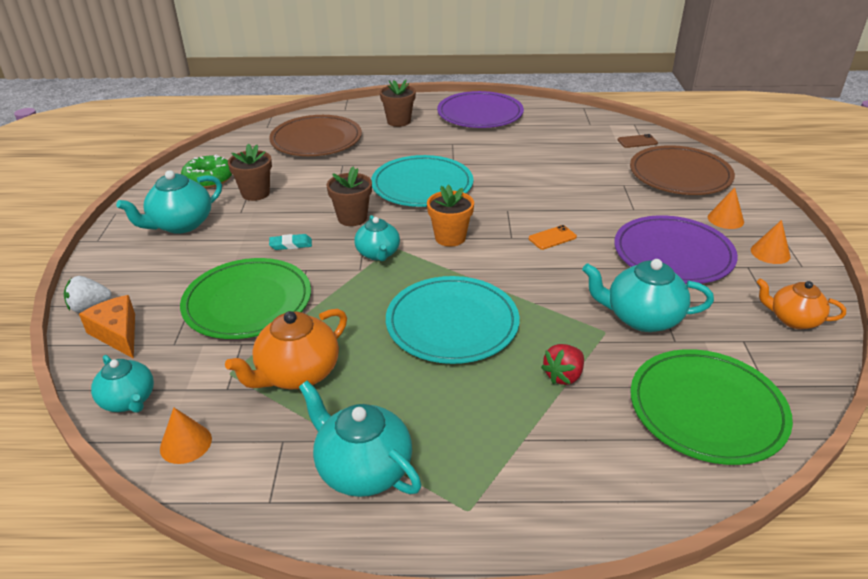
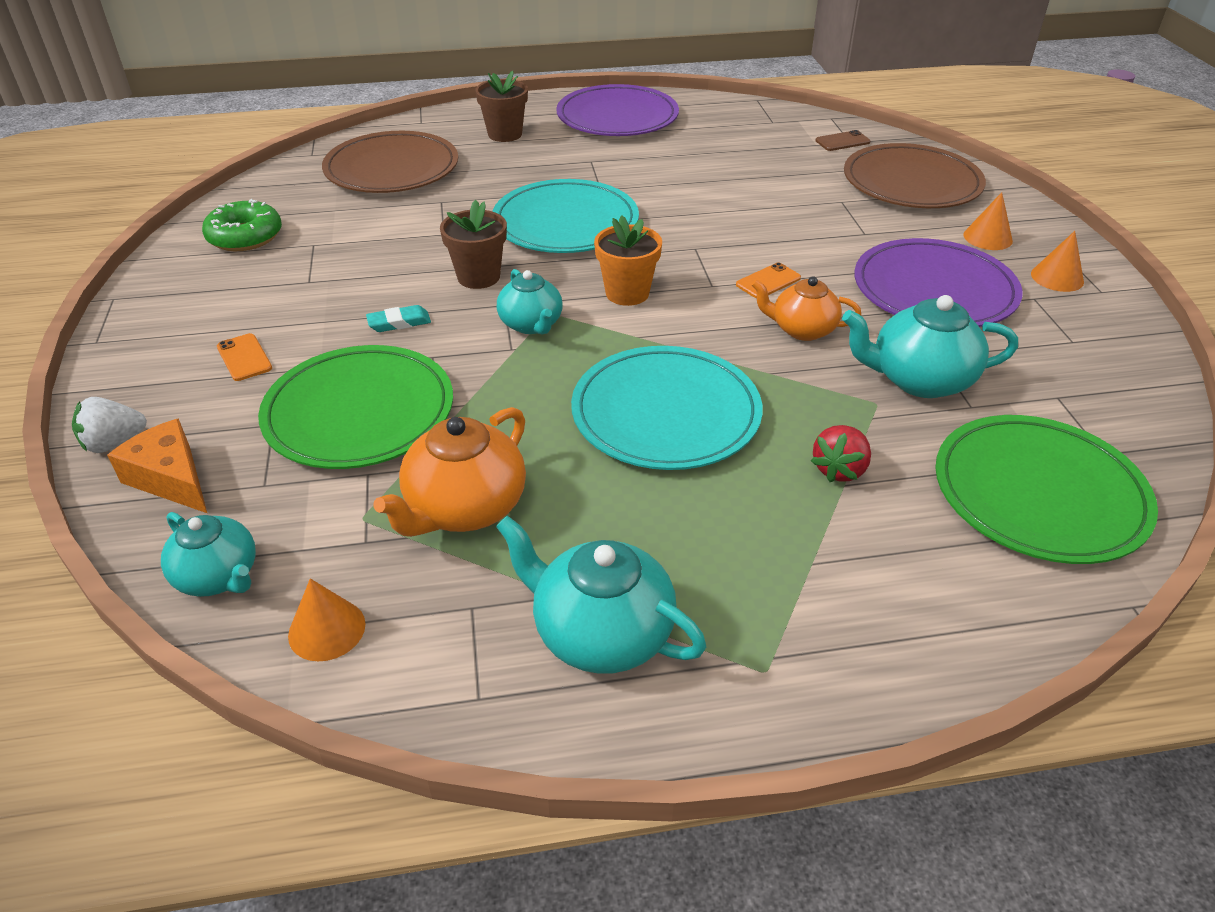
camera: 10 degrees left, 5 degrees up
(180, 224) = (222, 307): turquoise teapot -> none
(185, 259) = (244, 357): none -> orange phone
(255, 193) = (323, 252): brown flower pot -> none
(793, 319) = (1111, 363): orange teapot -> orange teapot (802, 329)

